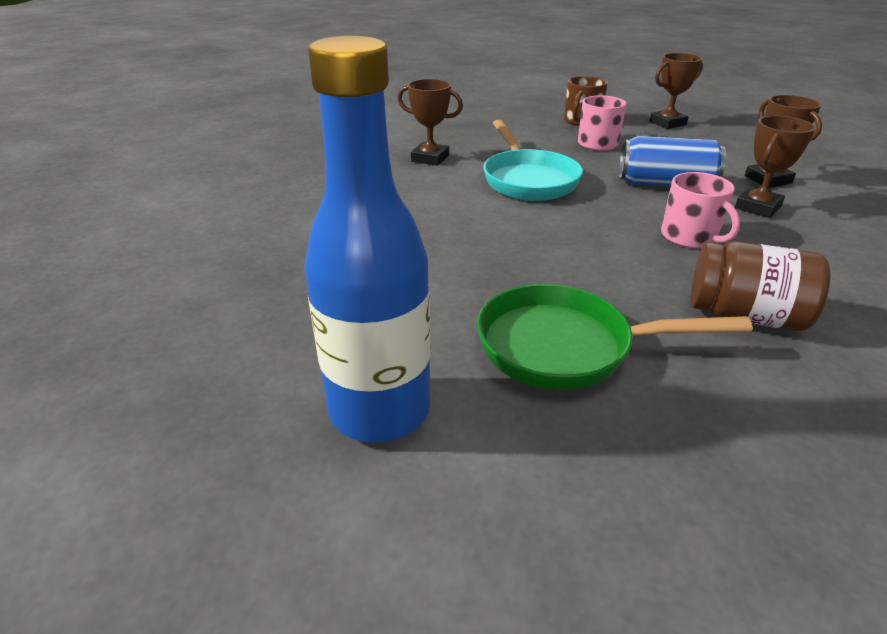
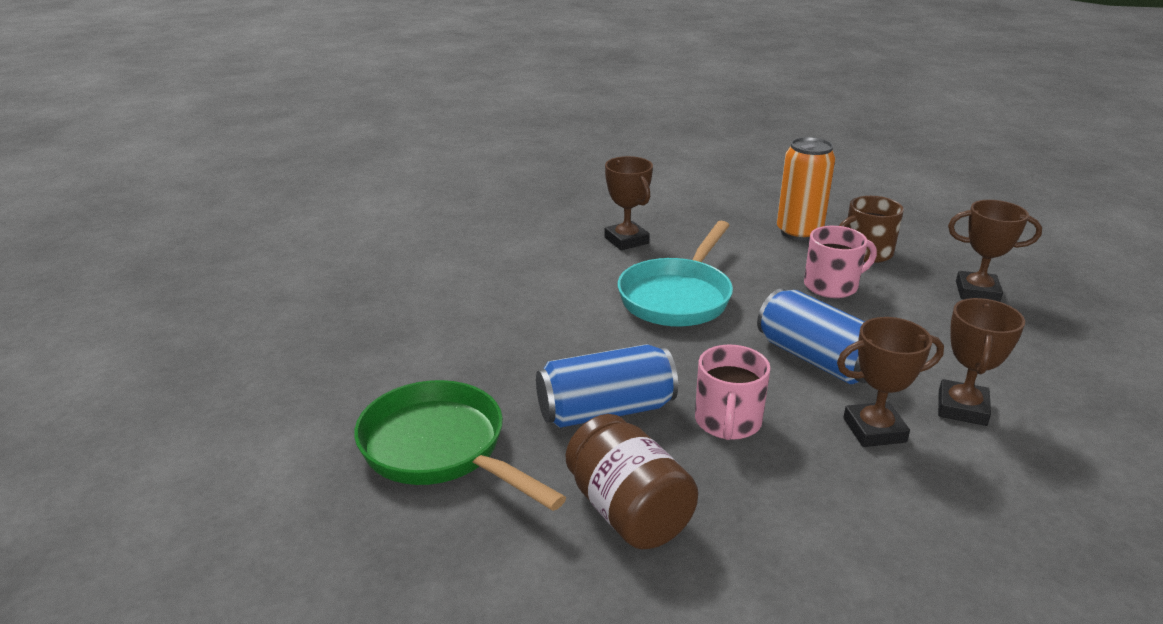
camera: 40 degrees right, 5 degrees down
(380, 410) = (266, 421): blue bottle -> none
(527, 121) = (799, 232): none -> orange can
(617, 264) = (605, 411): none -> blue can

